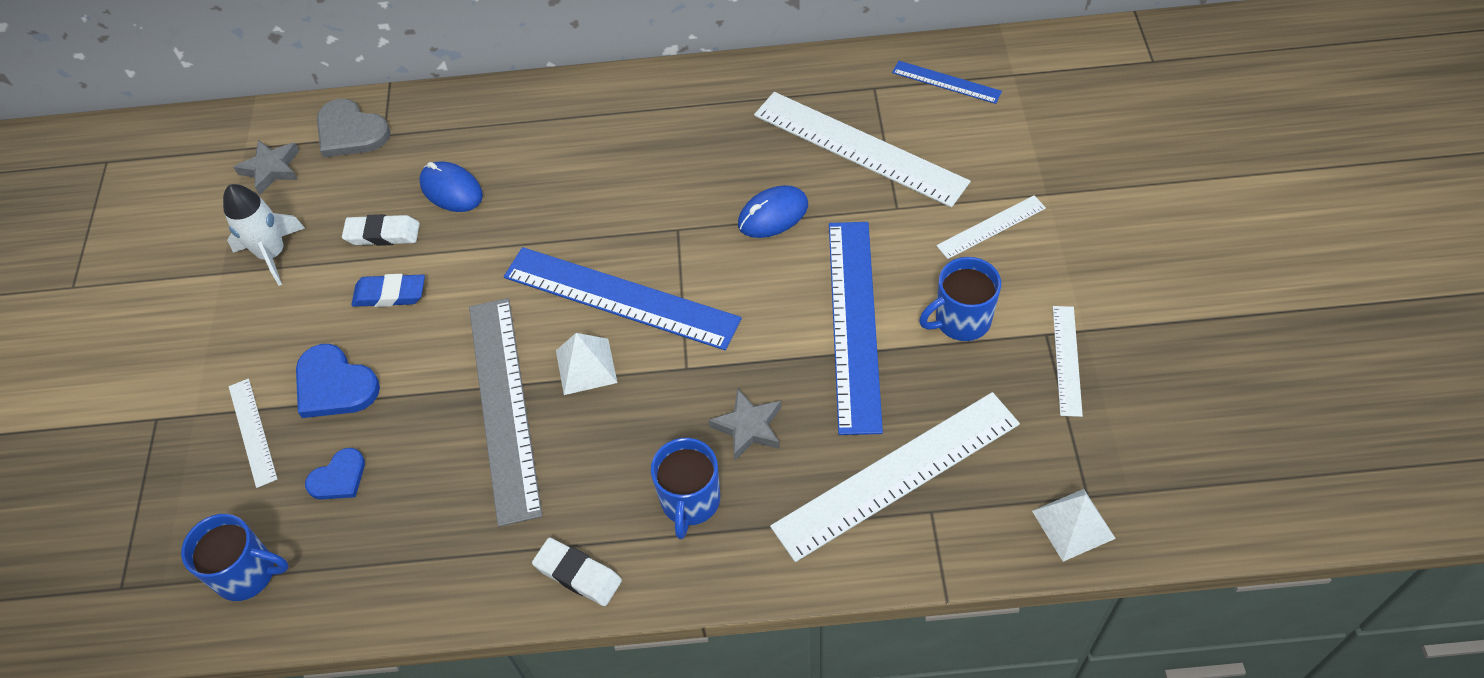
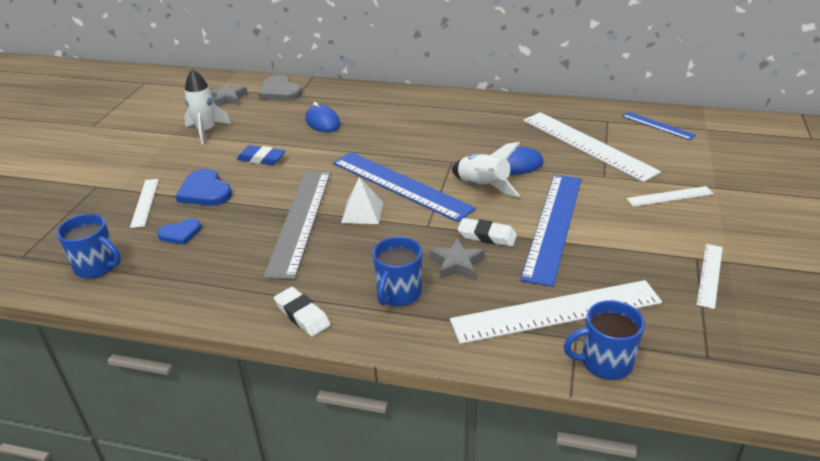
camera: 15 degrees right, 20 degrees down
(383, 234) = (272, 133): white eraser -> white eraser (487, 236)
(738, 271) = (483, 187): none -> white rocket
(961, 320) = (633, 238): blue mug -> blue mug (605, 362)
(1073, 524) = (691, 372): white pyramid -> none

